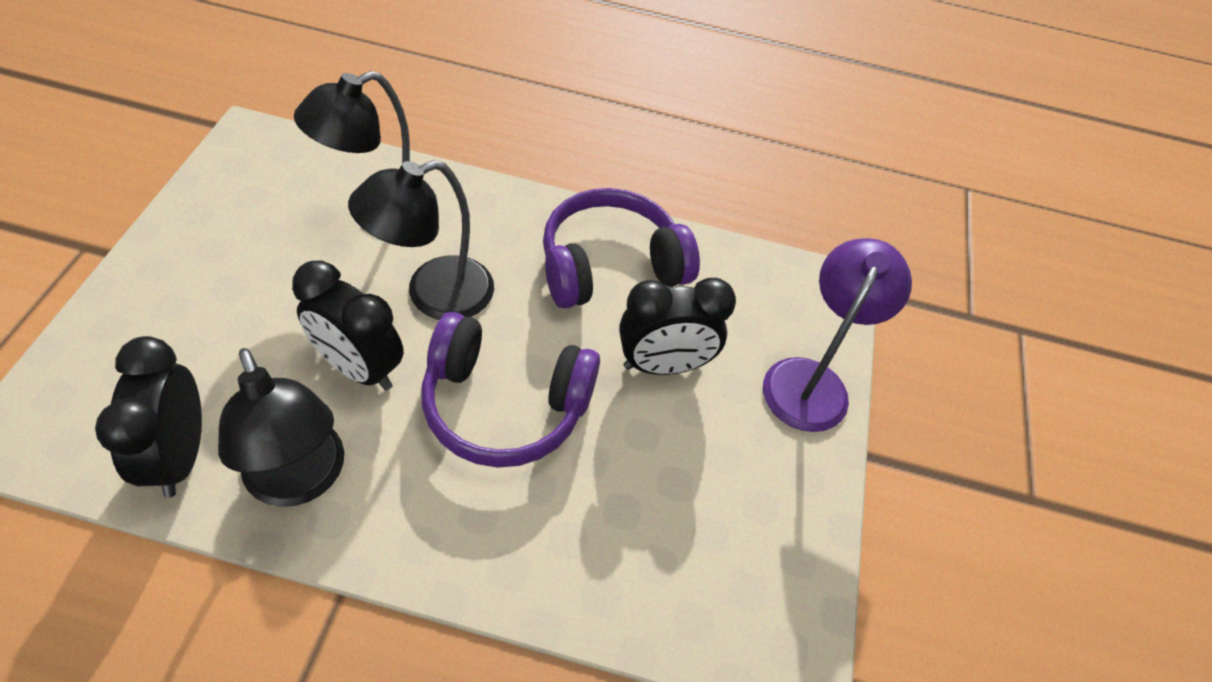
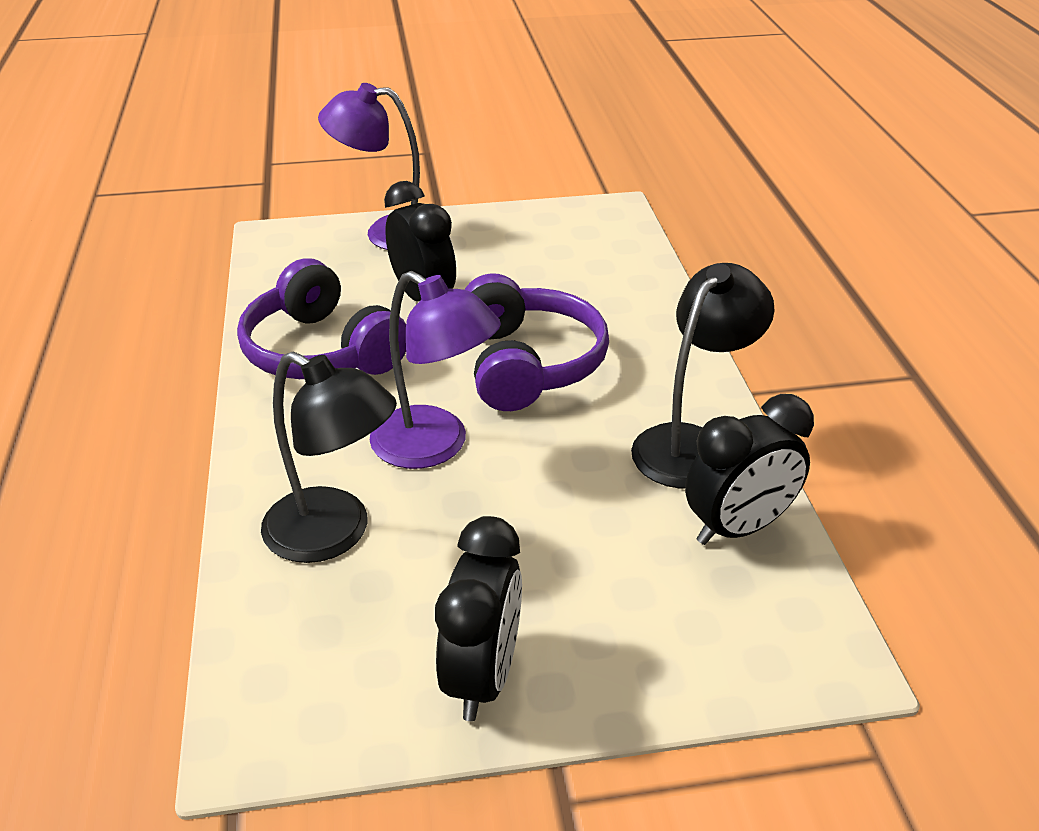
camera: 105 degrees left, 15 degrees down
(359, 368) = (557, 459): black clock -> black clock (482, 676)
(433, 295) = (435, 446): black lamp -> purple lamp

